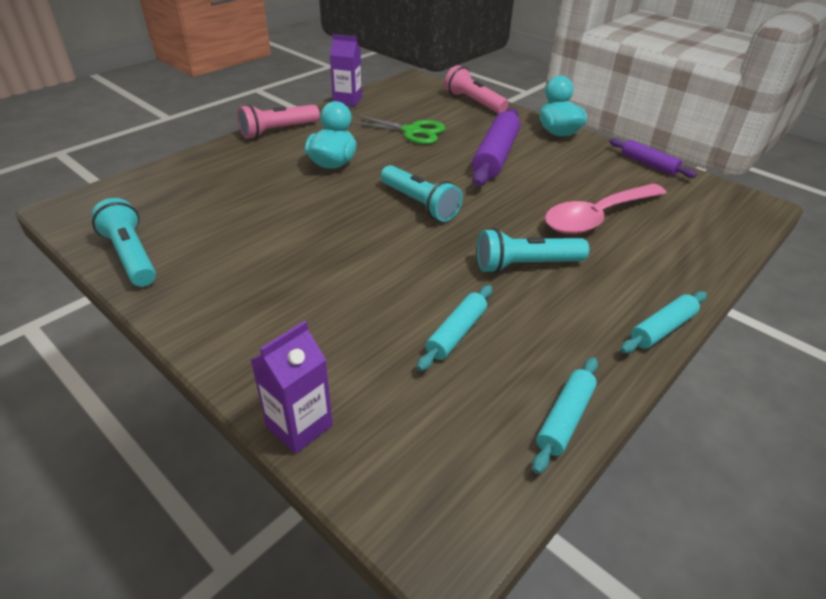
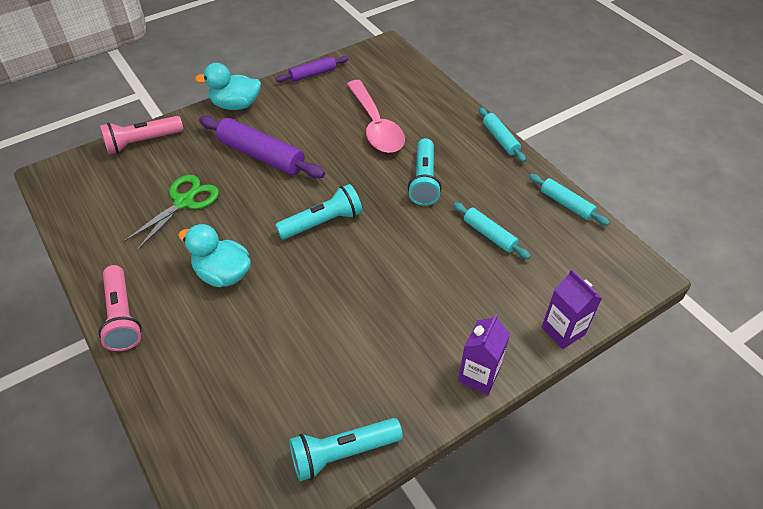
camera: 75 degrees left, 10 degrees up
(347, 100) = (75, 243): purple carton -> purple carton (479, 375)

